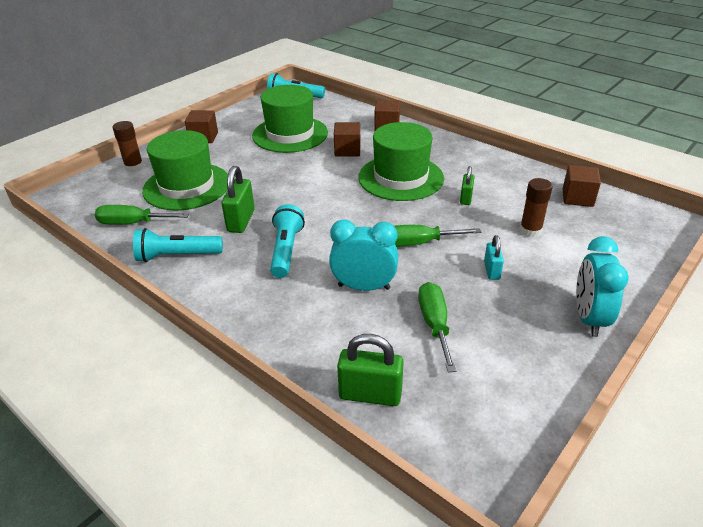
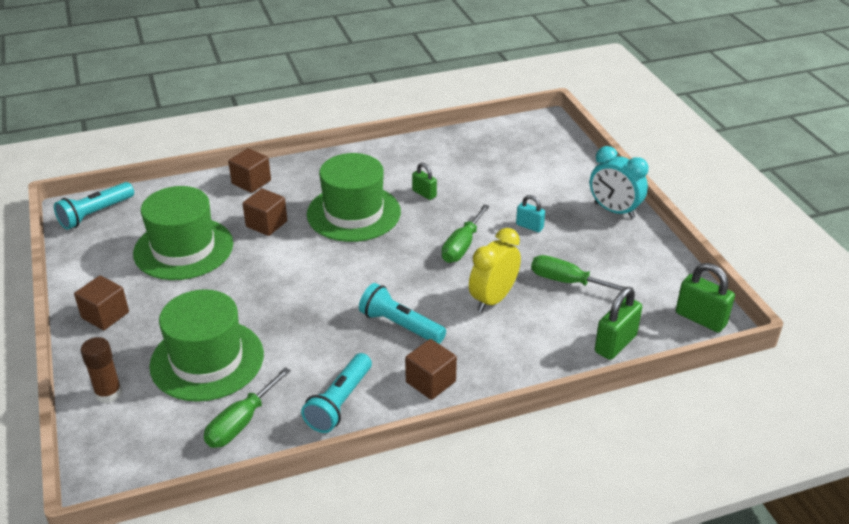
camera: 60 degrees left, 0 degrees up
(241, 221) = (321, 339): green padlock -> green padlock (700, 319)
(364, 287) = (493, 299): turquoise clock -> yellow clock
(530, 231) = (499, 185): brown glue stick -> none
(577, 198) = (479, 142): brown cube -> brown cube (430, 382)

